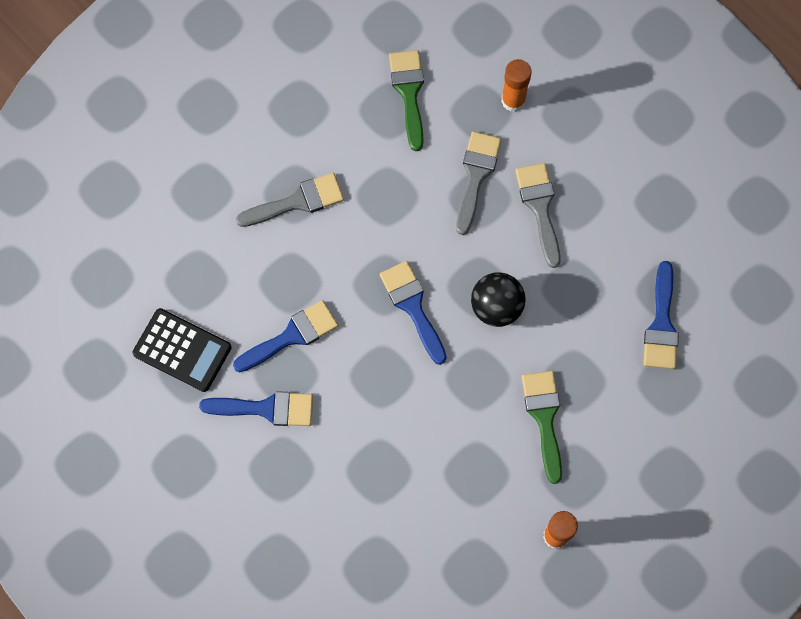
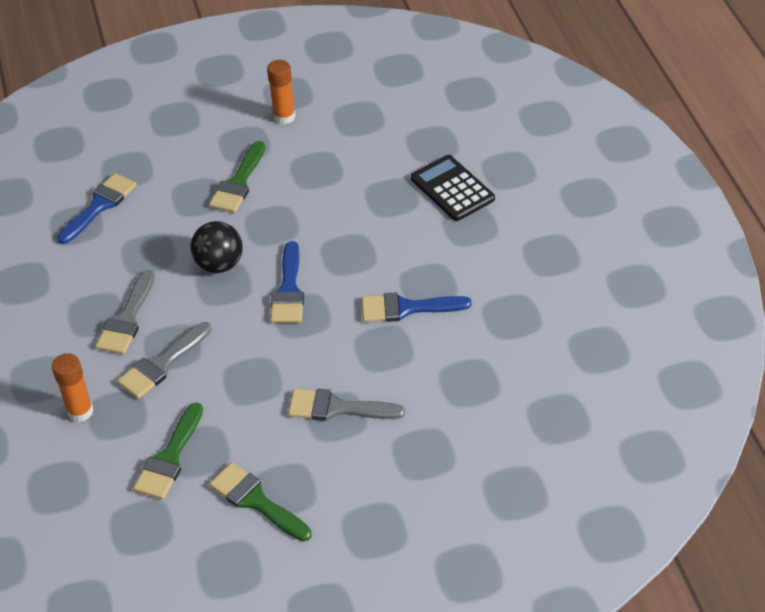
camera: 150 degrees left, 25 degrees down
(182, 350) = (510, 333): black calculator -> black calculator (452, 189)
(266, 408) = (459, 267): blue brush -> none
(315, 88) = (256, 501): none -> green brush

